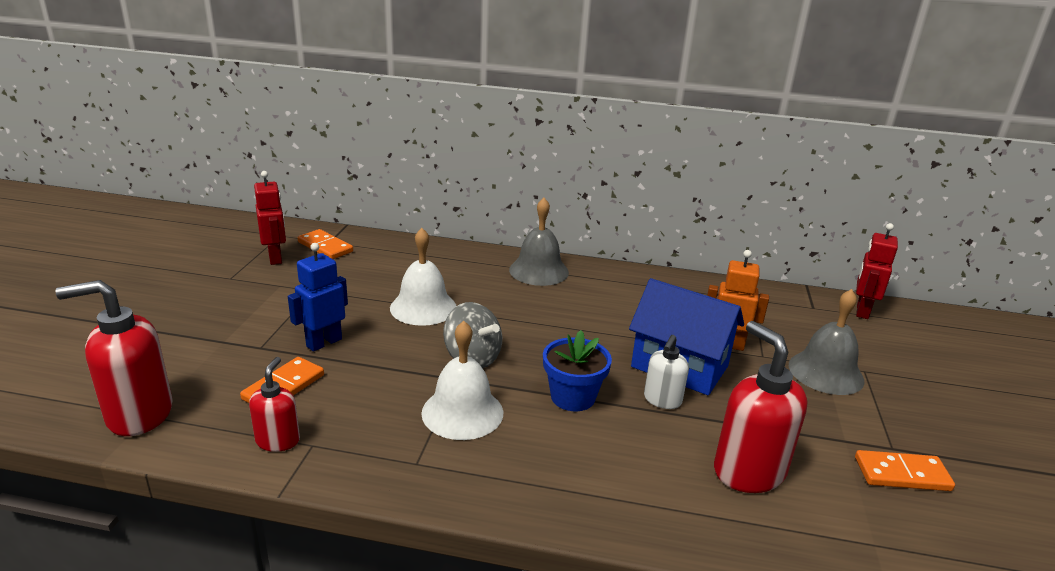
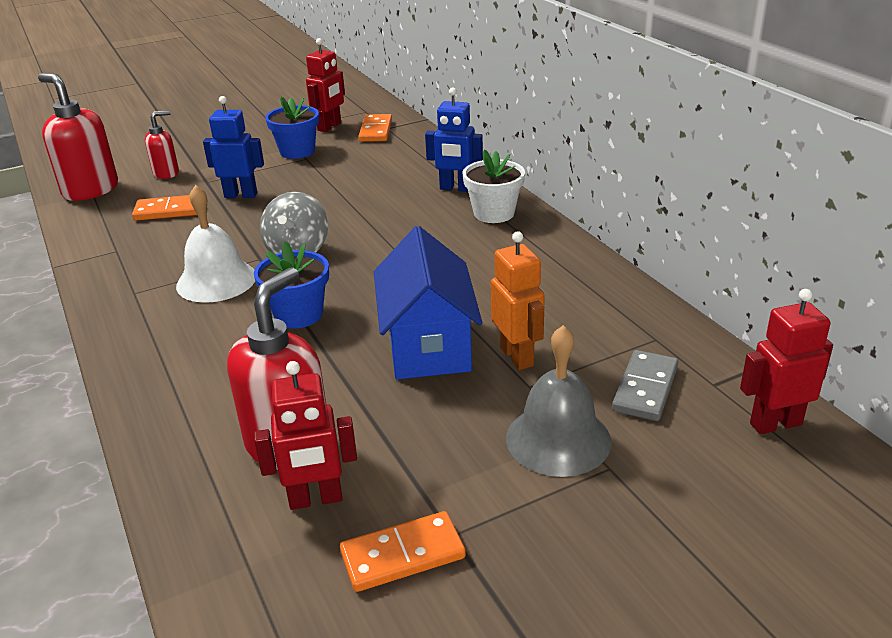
camera: 55 degrees right, 5 degrees up
(278, 440) = (108, 238): red soap dispenser -> red soap dispenser (166, 173)
(292, 288) = (297, 151): none -> blue flower pot
(423, 307) = (345, 201): white bell -> none
(480, 265) = (456, 188): none -> blue robot
(539, 271) = (494, 213): grey bell -> white flower pot
(662, 400) = (353, 358): white soap dispenser -> none
(800, 325) = (645, 388): none -> grey domino
(821, 485) = (316, 499): none -> red robot
(902, 474) = (403, 555): orange domino -> orange domino turned 75 degrees counterclockwise

